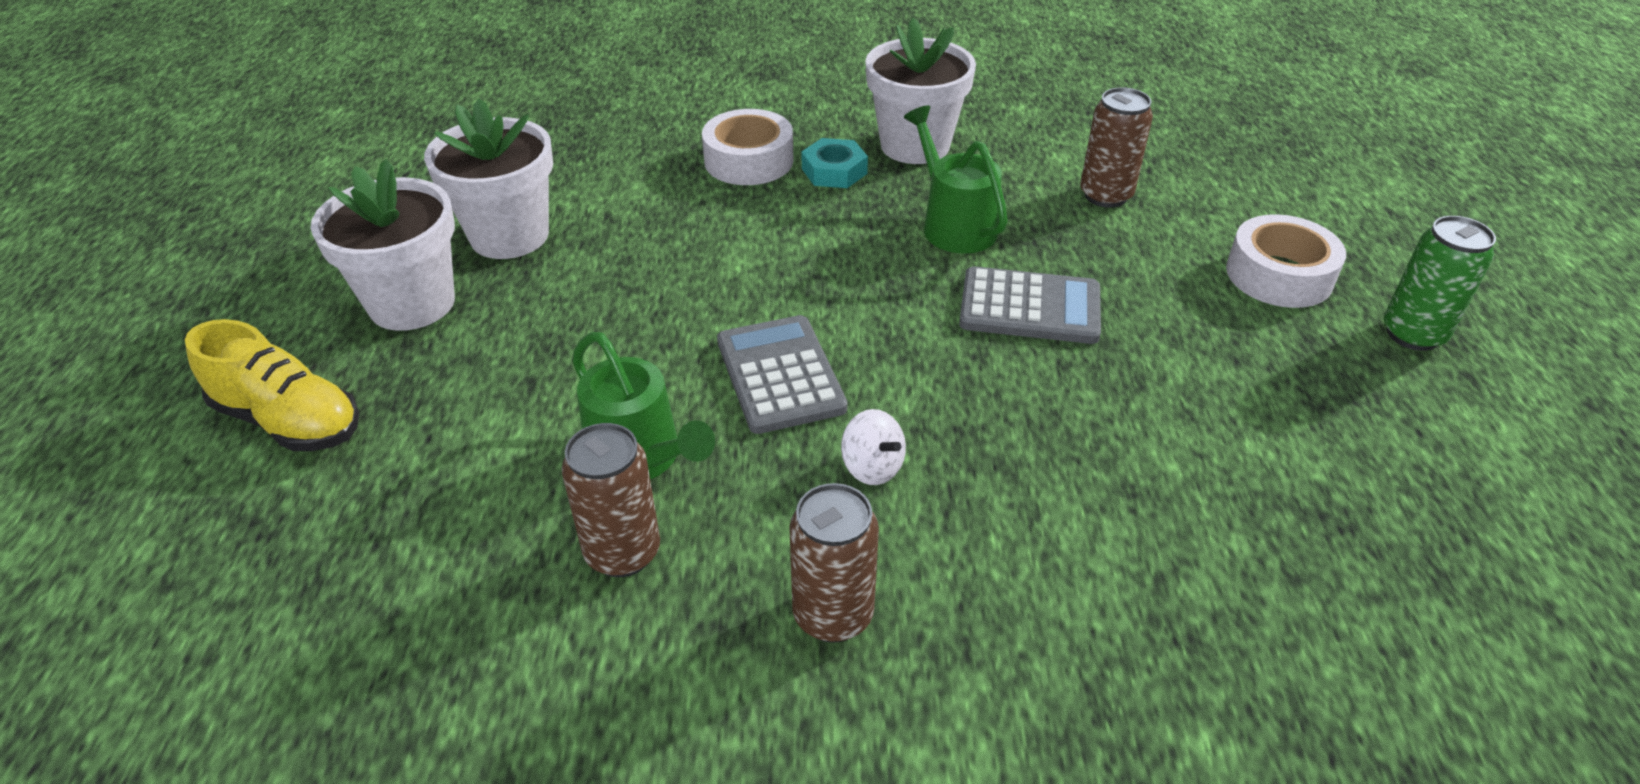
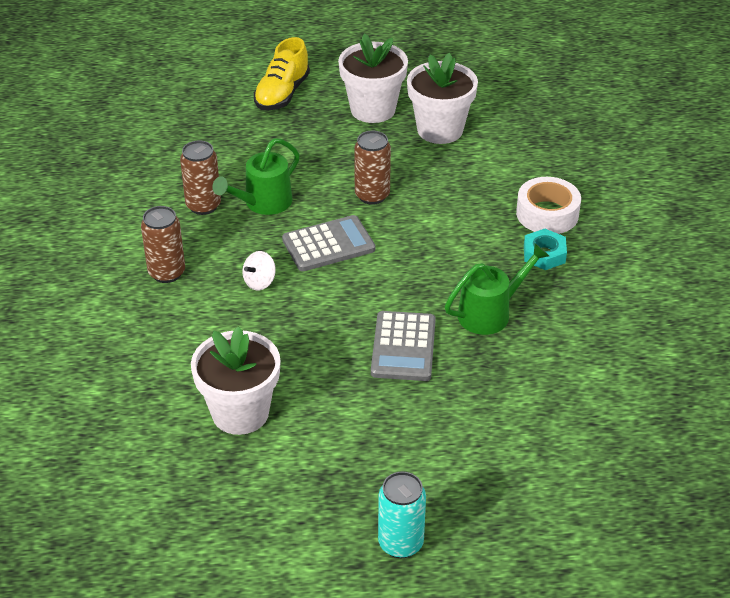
camera: 85 degrees right, 0 degrees up
(915, 145) = (590, 293): white flower pot -> white flower pot (240, 413)
(1105, 195) = (546, 394): brown can -> brown can (372, 195)
(1279, 275) = (460, 480): white tape -> none
(1412, 334) = (400, 543): green can -> turquoise can

